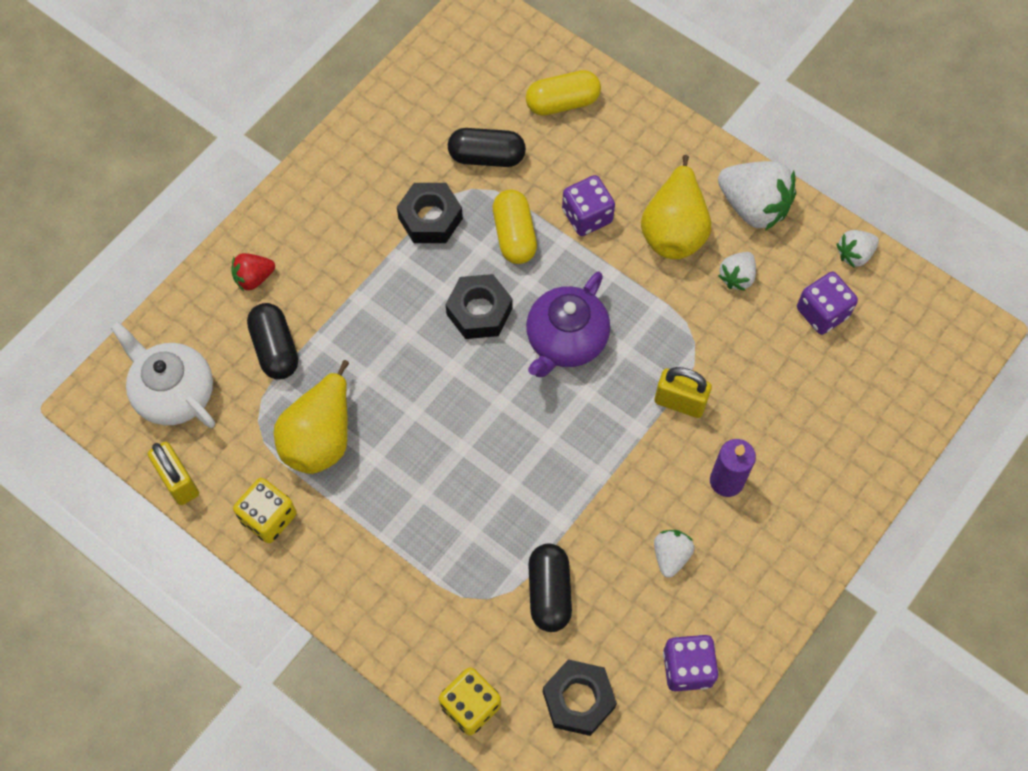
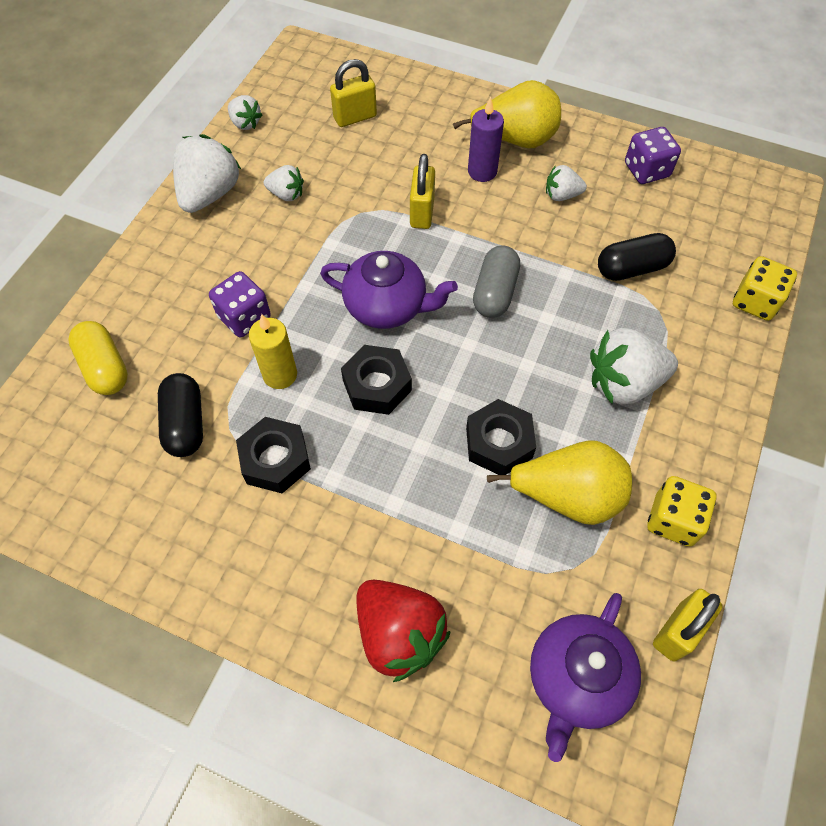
camera: 105 degrees left, 5 degrees down
(174, 392) = (576, 679): white teapot -> purple teapot
(254, 278) = (399, 634): red strawberry -> red strawberry, size x1.85
(275, 348) = (482, 577): black capsule -> none
(415, 529) = (624, 383): none -> white strawberry
(514, 235) = (280, 375): yellow capsule -> yellow candle
(555, 444) = (495, 292): none -> grey capsule
(578, 700) = (708, 231): black nut -> black nut (499, 443)
(674, 230) = (246, 246): yellow pear -> yellow pear (515, 140)
(822, 312) = (307, 135): purple dice -> none
(842, 367) = (355, 117): none -> yellow padlock

